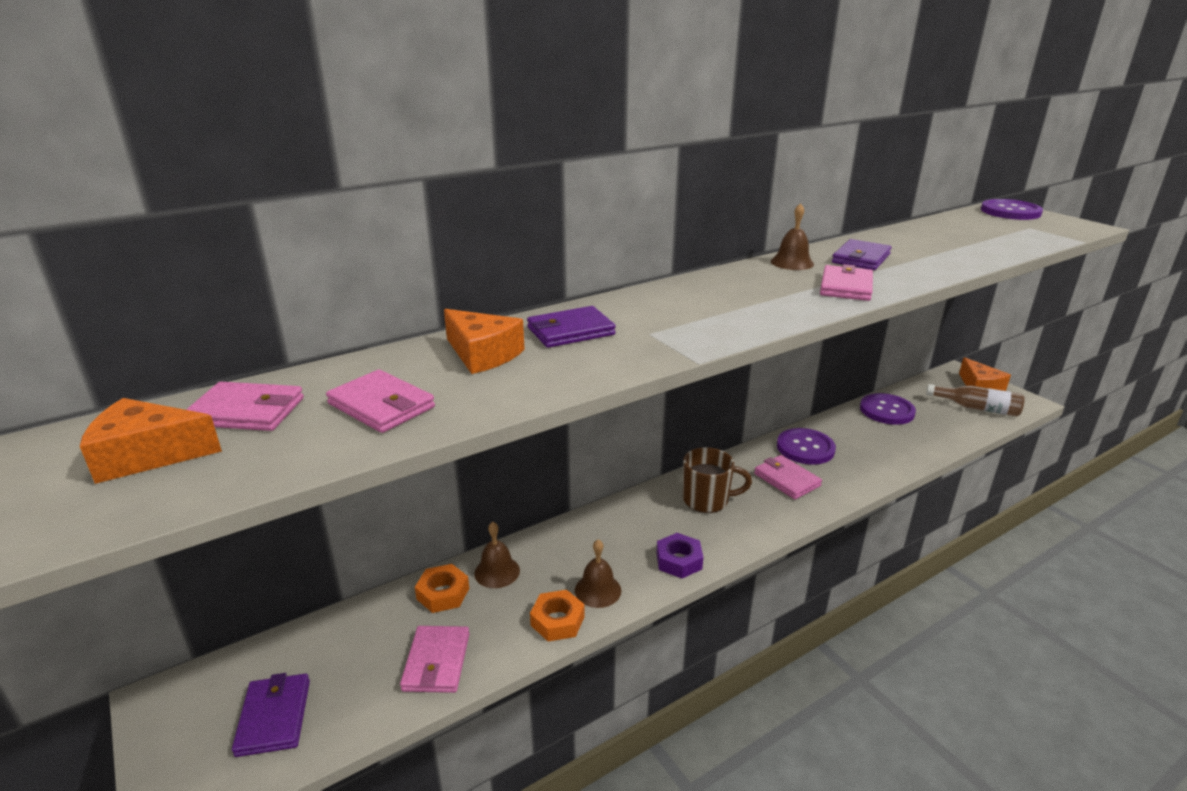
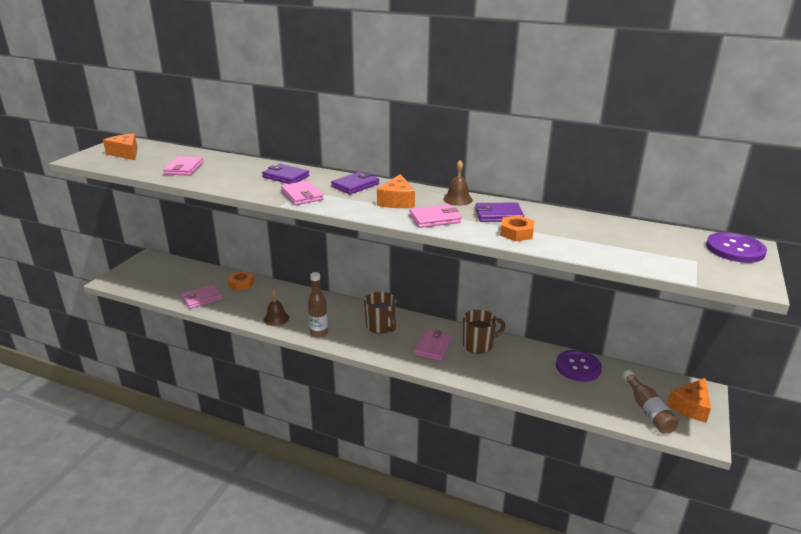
camera: 55 degrees right, 0 degrees up
(247, 411) = (163, 154): pink wallet -> pink wallet (302, 195)
(274, 717) = (154, 279): purple wallet -> purple wallet (355, 185)
(482, 354) = (243, 169): orange cheese -> orange cheese (397, 201)
(497, 572) = (266, 290): brown bell -> none
(557, 621) = (247, 316): orange nut -> orange nut (516, 233)
(679, 560) = (319, 333): purple nut -> brown bottle
(805, 448) = (479, 345): purple button -> brown mug

